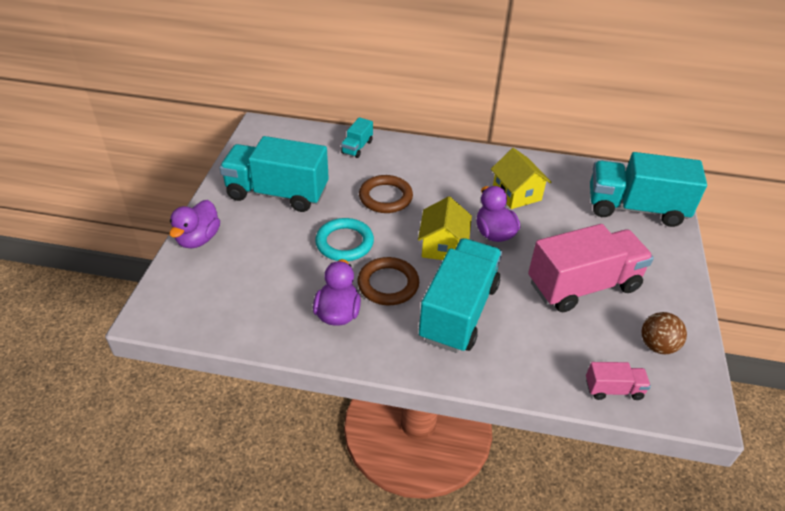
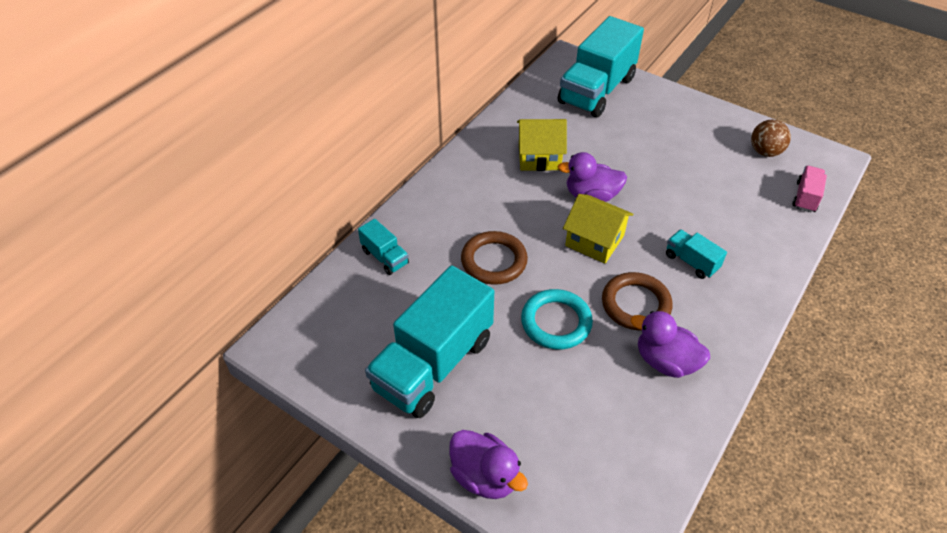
camera: 65 degrees left, 5 degrees up
(459, 311) = (691, 262): turquoise truck -> turquoise truck, size x0.45
(583, 285) = (684, 165): pink truck -> none

